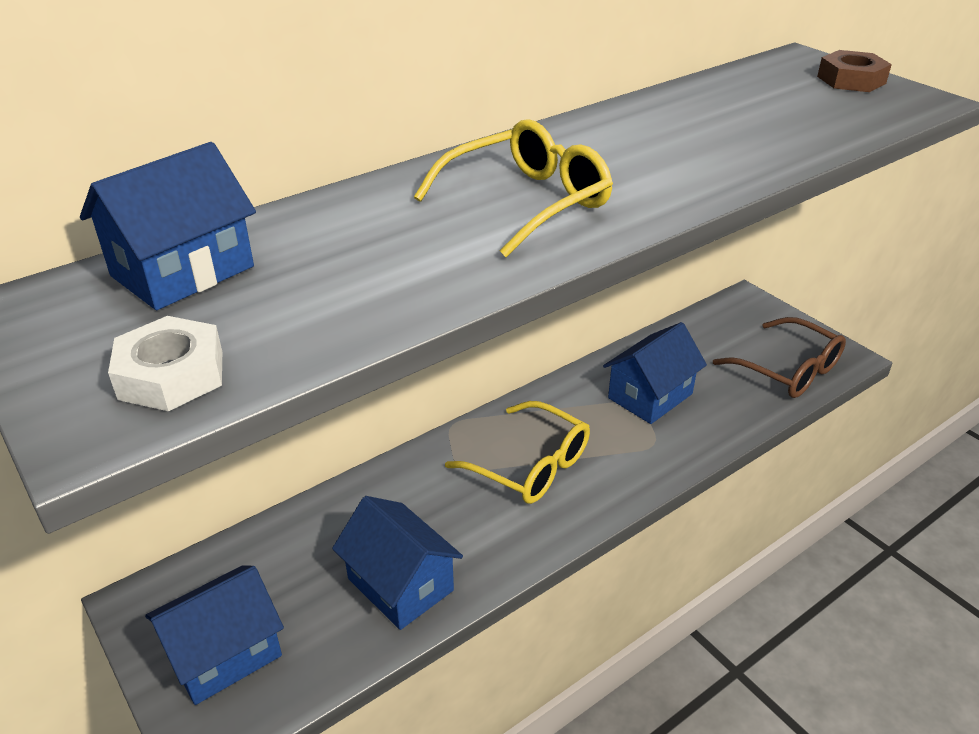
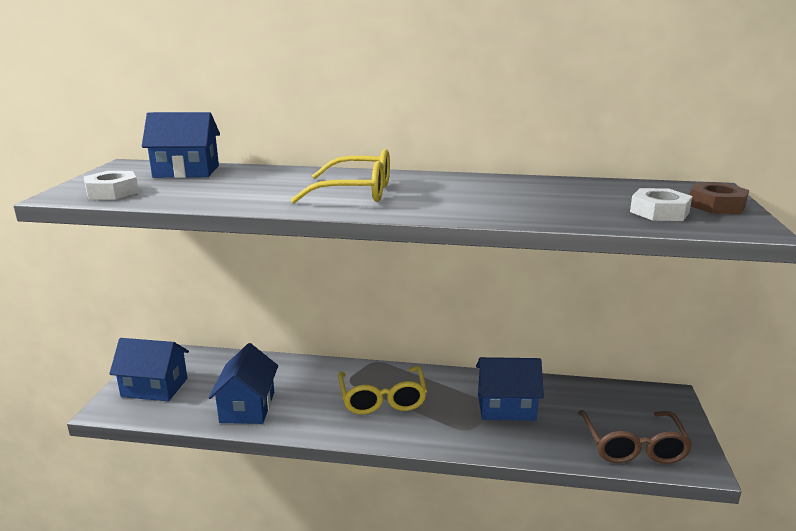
camera: 45 degrees right, 15 degrees down
(836, 107) = (659, 212): none -> white nut

